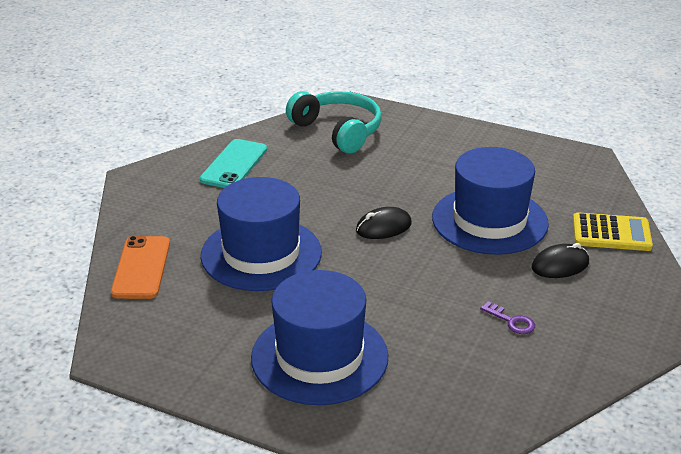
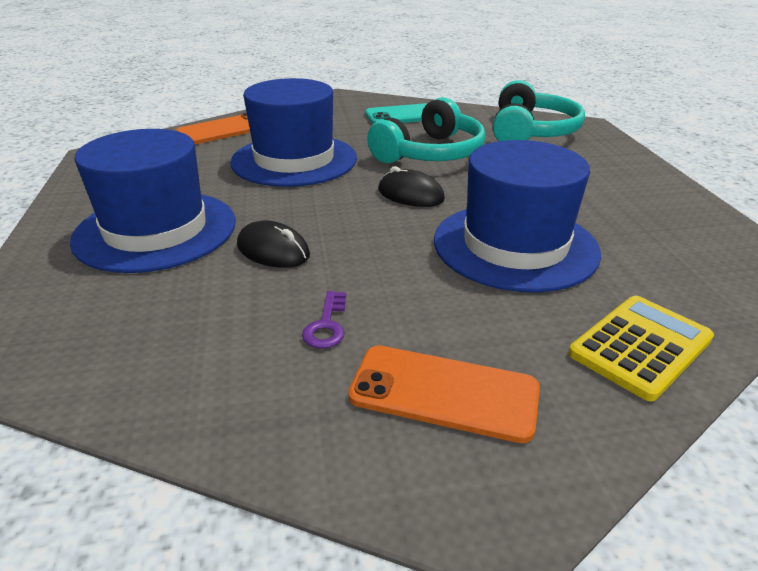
camera: 55 degrees right, 0 degrees up
(324, 189) = (430, 153): none -> turquoise headphones
(560, 265) = (497, 325): black mouse -> black mouse (273, 250)
(598, 306) = (444, 392): none -> orange phone
(611, 233) = (640, 347): yellow calculator -> yellow calculator turned 105 degrees counterclockwise

